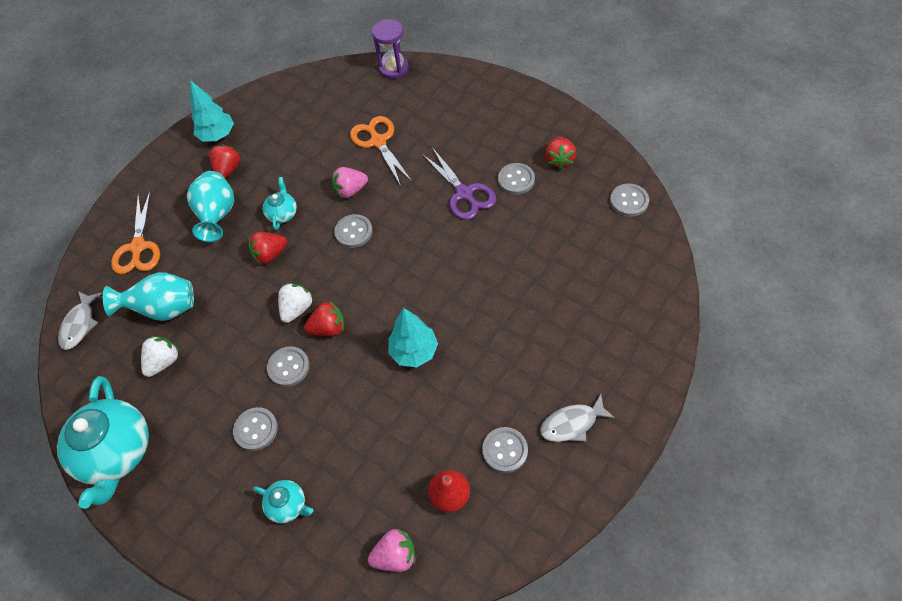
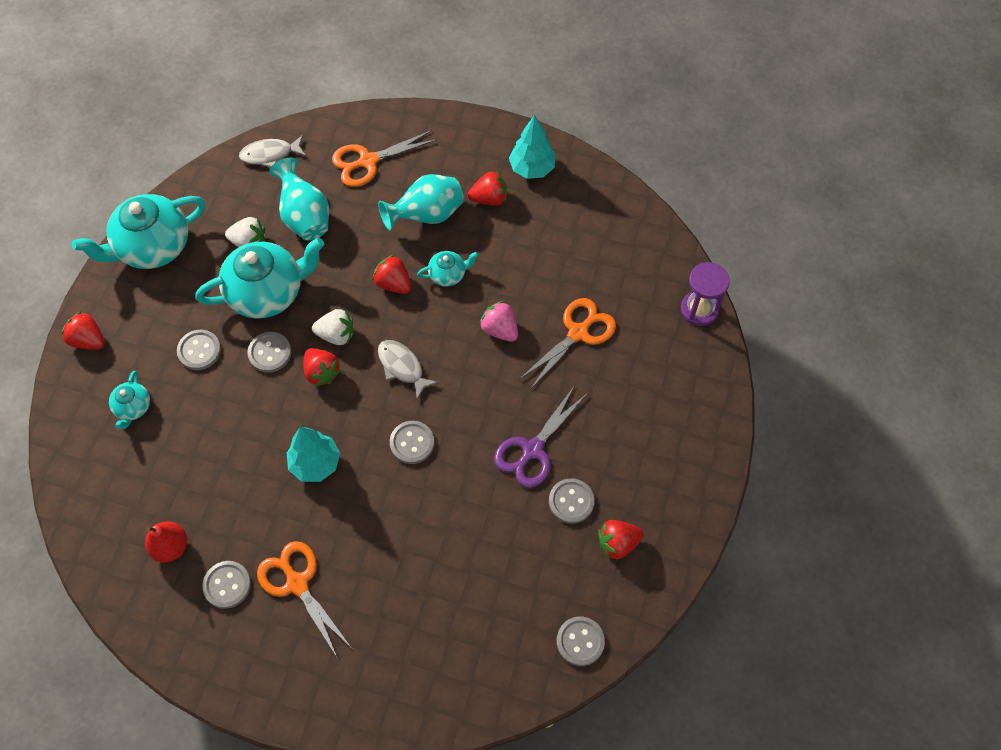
camera: 65 degrees right, 5 degrees up
(190, 539) = (88, 340): none -> red strawberry
(225, 356) = (267, 292): none -> turquoise teapot
(353, 232) = (445, 353): grey button -> grey button (412, 443)
(395, 555) = (105, 516): pink strawberry -> none
(522, 390) = (297, 583): none -> orange scissors
(572, 423) = (271, 644): grey fish -> grey fish (402, 367)

